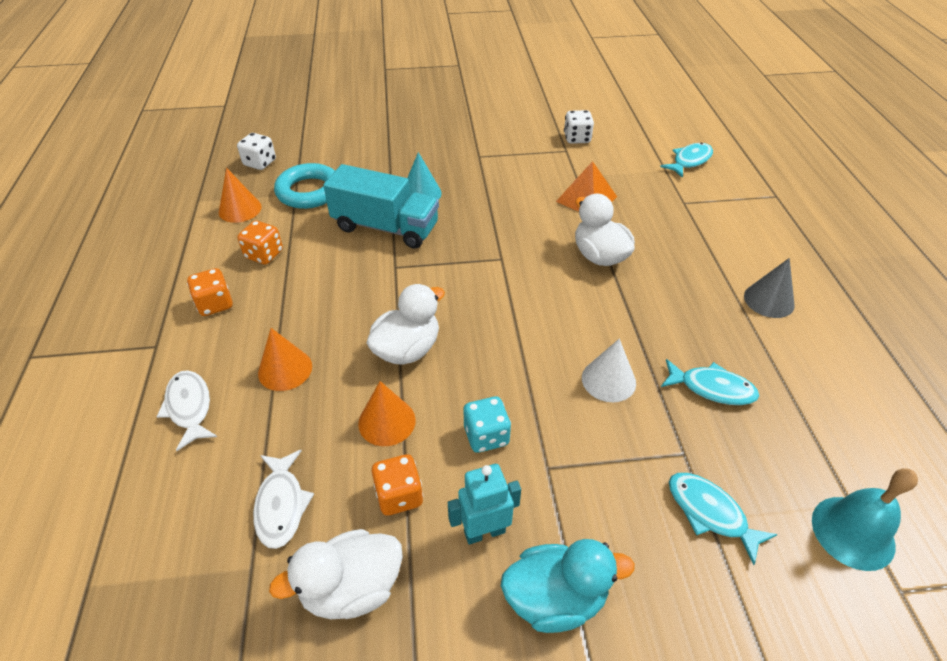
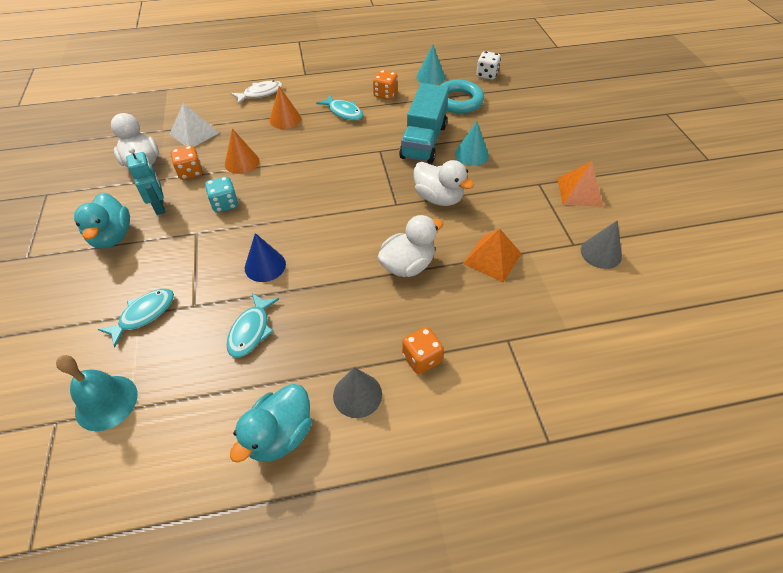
camera: 85 degrees right, 5 degrees up
(215, 304) = (338, 86): orange dice -> orange dice (421, 358)
(240, 209) = (430, 77): orange cone -> turquoise cone
(281, 505) = (194, 133): white fish -> white pyramid
(407, 349) = (299, 164): white duck -> white duck (438, 198)
(494, 135) = (579, 192): none -> orange pyramid
(577, 138) = (601, 253): white dice -> grey cone
(608, 380) = (265, 266): white cone -> blue cone
(689, 161) = (596, 355): turquoise fish -> turquoise fish (344, 112)
(831, 357) = (280, 435): none -> turquoise duck

